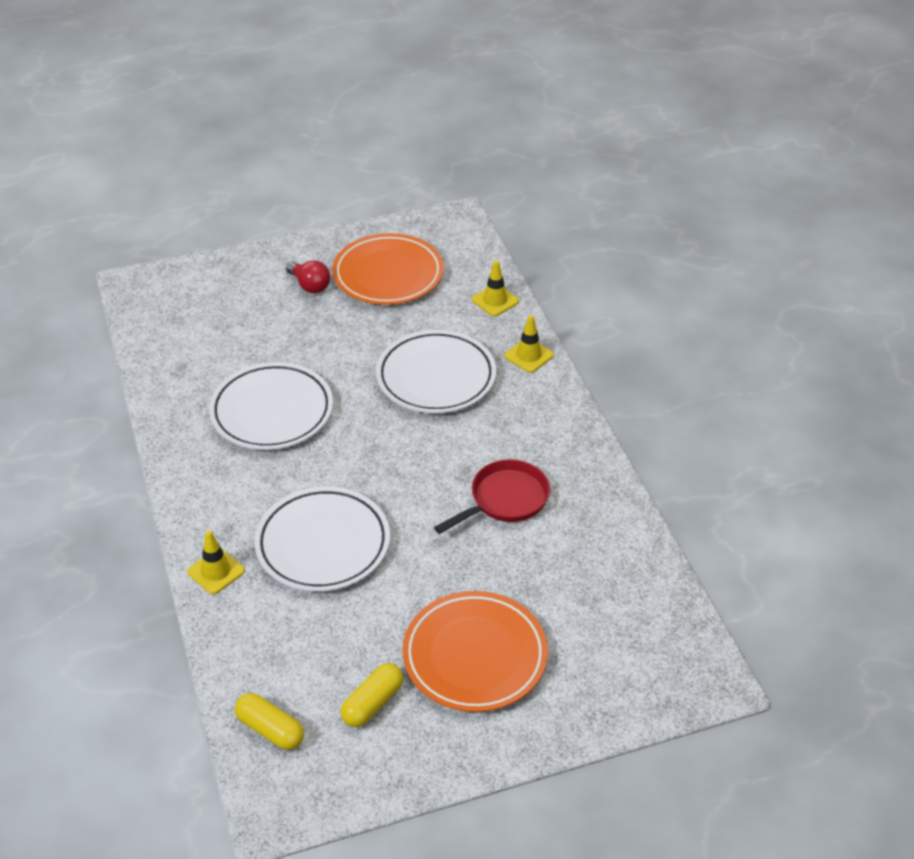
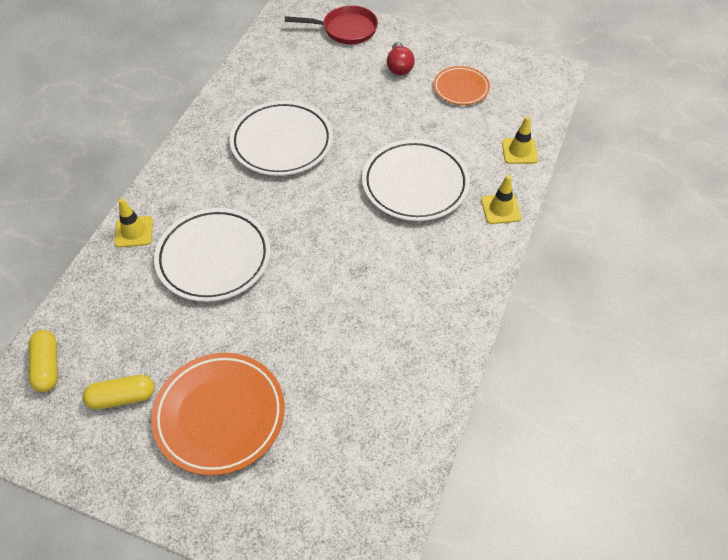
camera: 40 degrees right, 10 degrees up
(388, 275) = (461, 88): orange plate -> orange plate, size x0.58
(505, 500) = (366, 310): red pan -> red pan (345, 30)

